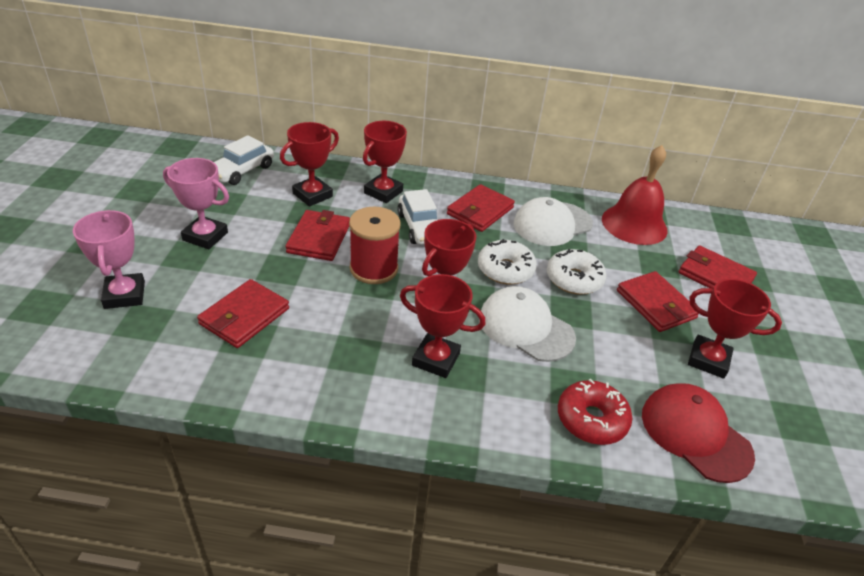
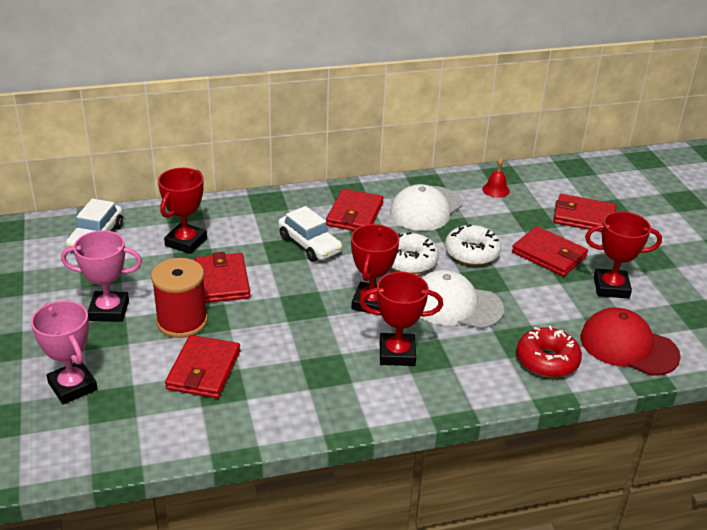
camera: 20 degrees left, 5 degrees down
(374, 268) = (292, 294): red spool -> red spool (182, 322)
(383, 192) = (253, 221): red trophy -> none
(634, 224) = (496, 190): red bell -> red bell, size x0.43

